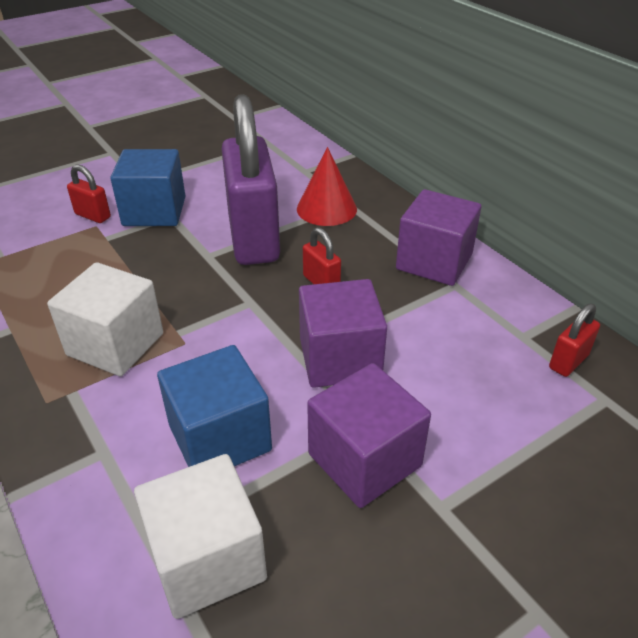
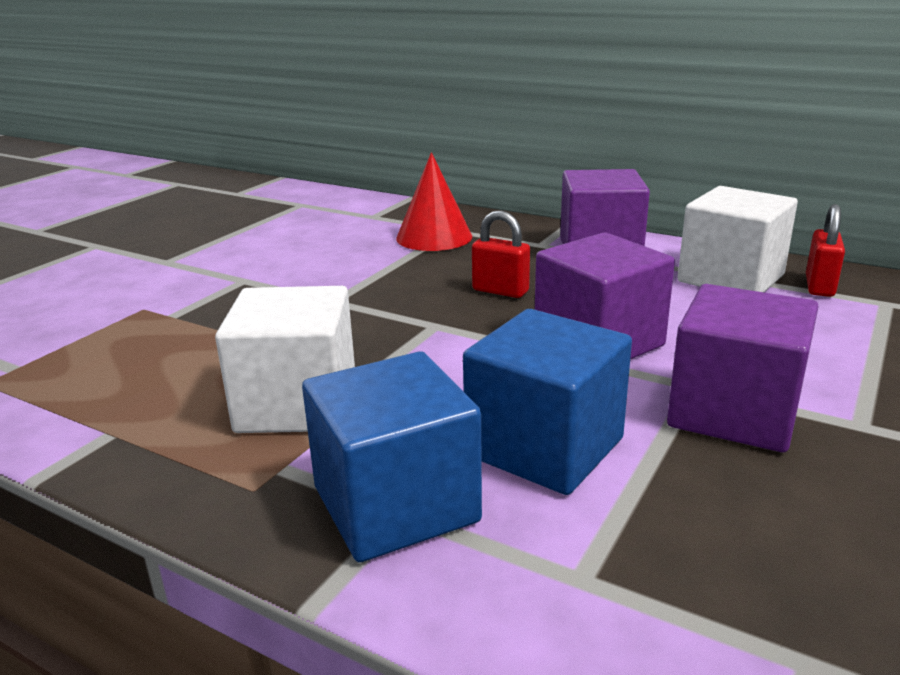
camera: 25 degrees left, 15 degrees down
(93, 216) = (129, 301): red padlock -> none
(154, 211) = (216, 280): blue cube -> blue cube (395, 504)
(207, 559) = (675, 565): white cube -> white cube (730, 278)
(253, 238) = (375, 275): purple padlock -> none

